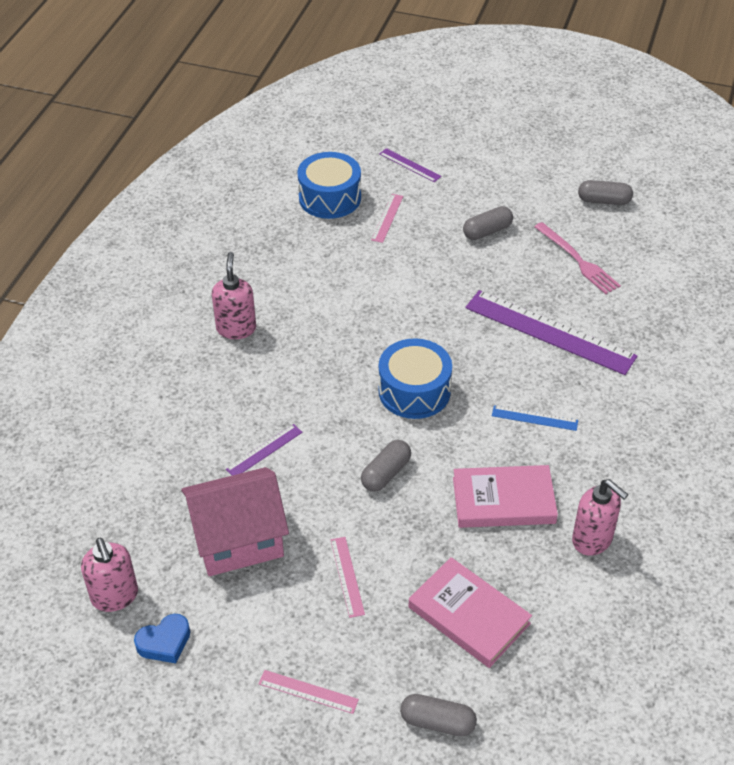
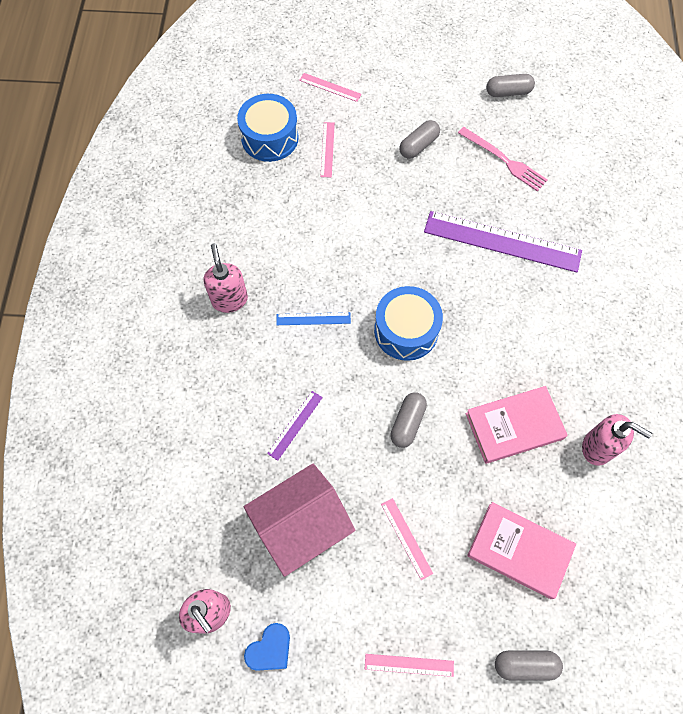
camera: 15 degrees left, 20 degrees up
(409, 165) = (330, 87): purple ruler -> pink ruler
(534, 418) = (515, 334): blue ruler -> blue ruler (313, 319)

